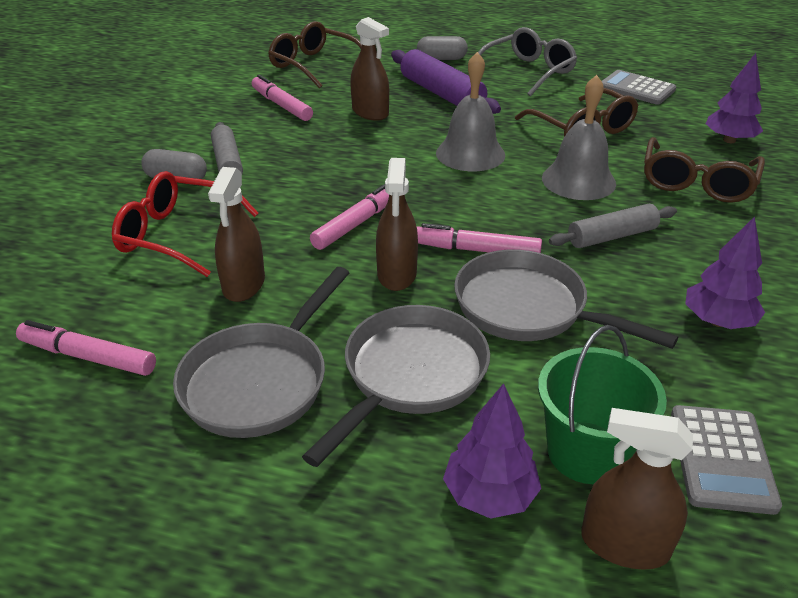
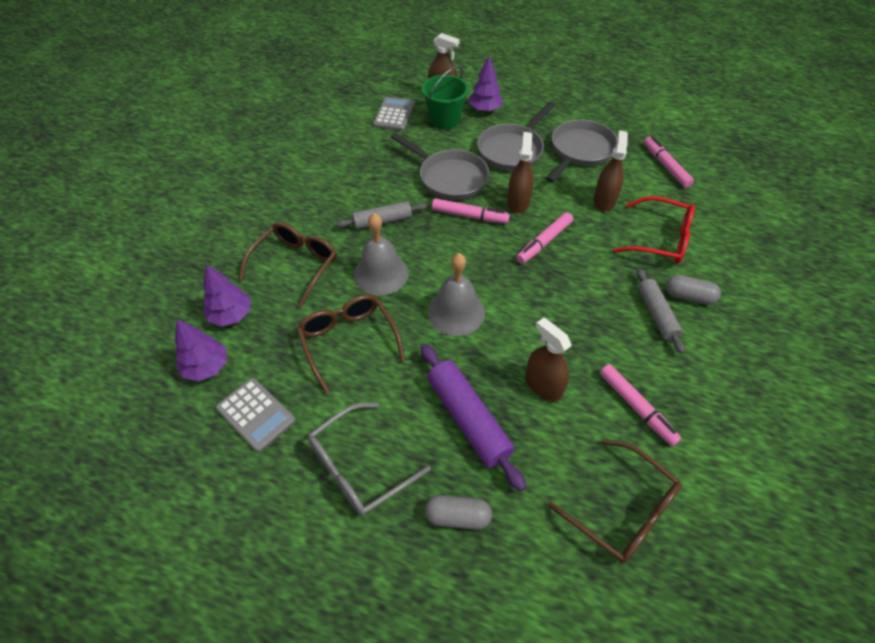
camera: 175 degrees left, 15 degrees up
(88, 357) = (665, 166): pink marker -> pink marker turned 135 degrees counterclockwise
(718, 321) = (356, 165): purple tree -> purple tree (206, 367)

